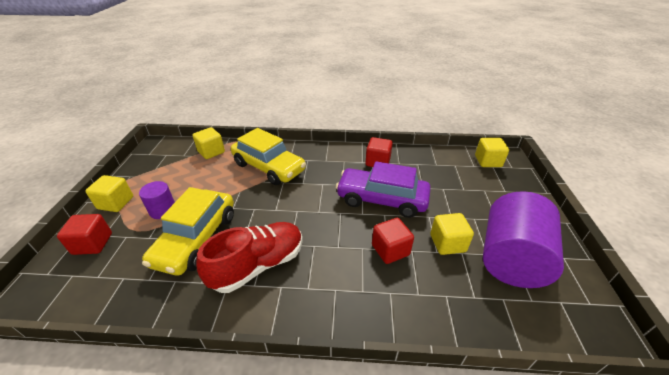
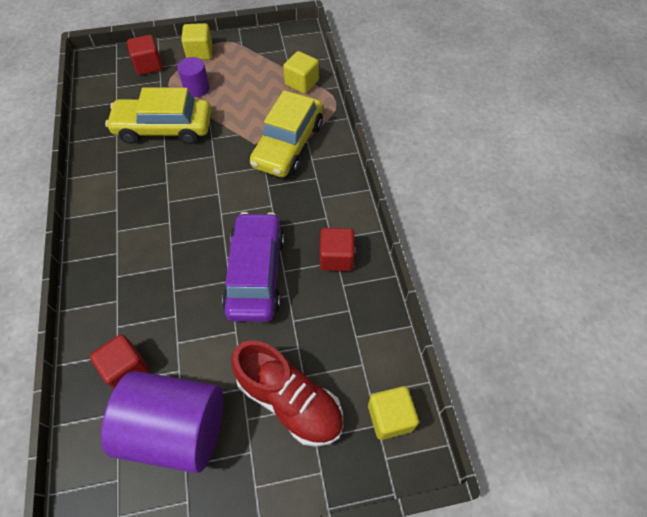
camera: 75 degrees right, 20 degrees up
(258, 265) = (138, 185): red shoe -> red shoe (290, 401)
(390, 250) = (172, 293): red cube -> red cube (126, 368)
(447, 243) = (191, 354): yellow cube -> none

